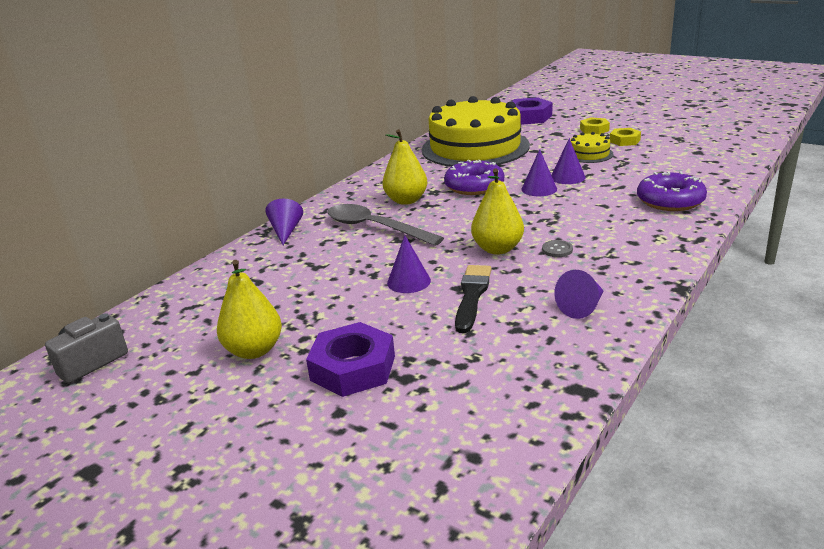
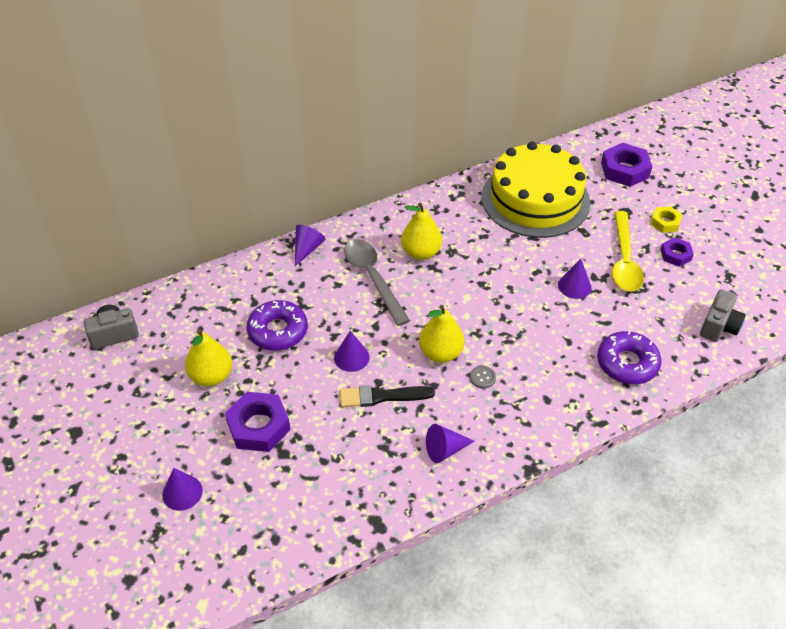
camera: 25 degrees right, 20 degrees up
(472, 296) = (382, 396): black brush -> black brush turned 135 degrees counterclockwise
(474, 186) = (488, 259): purple donut -> purple donut (278, 331)
(539, 189) = (536, 291): purple cone -> purple cone (182, 492)
(589, 154) = (624, 260): yellow cake -> yellow spoon
(624, 141) = (675, 255): yellow nut -> purple nut
(710, 161) = (718, 326): none -> grey camera

